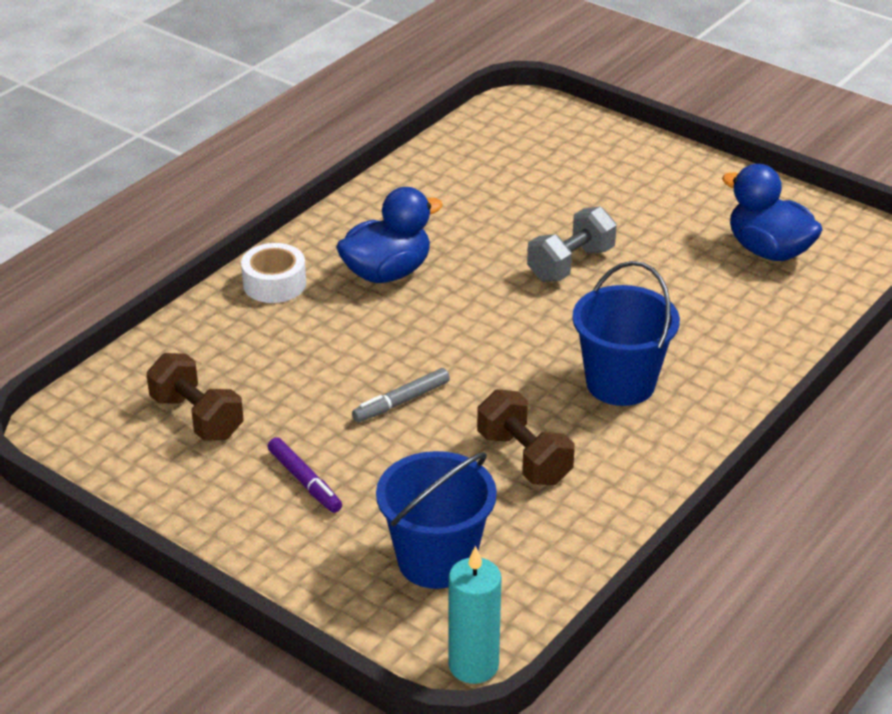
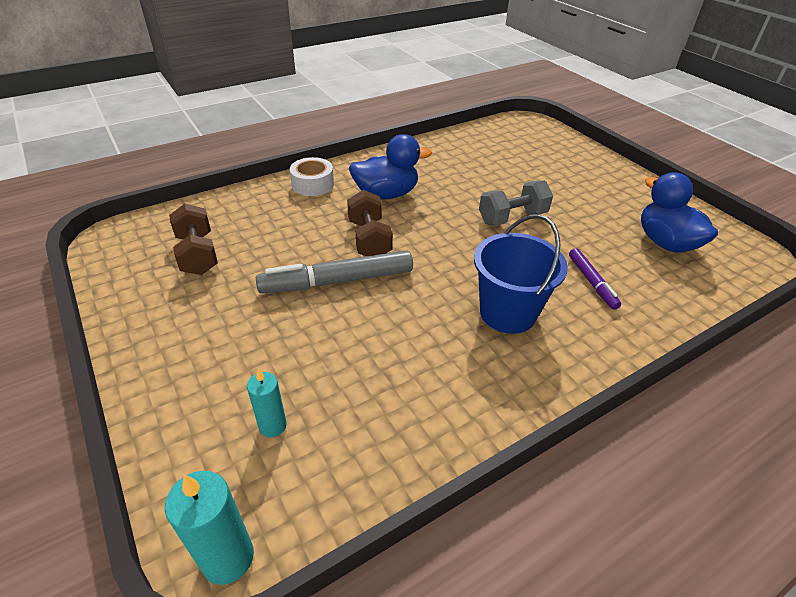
camera: 20 degrees right, 5 degrees up
(305, 481) = (228, 322): purple marker -> purple marker (592, 282)
(401, 402) = (337, 281): grey marker -> grey marker, size x1.82
(436, 560) = (272, 426): blue bucket -> turquoise candle
(524, 458) = (399, 353): brown dumbbell -> brown dumbbell (369, 239)

